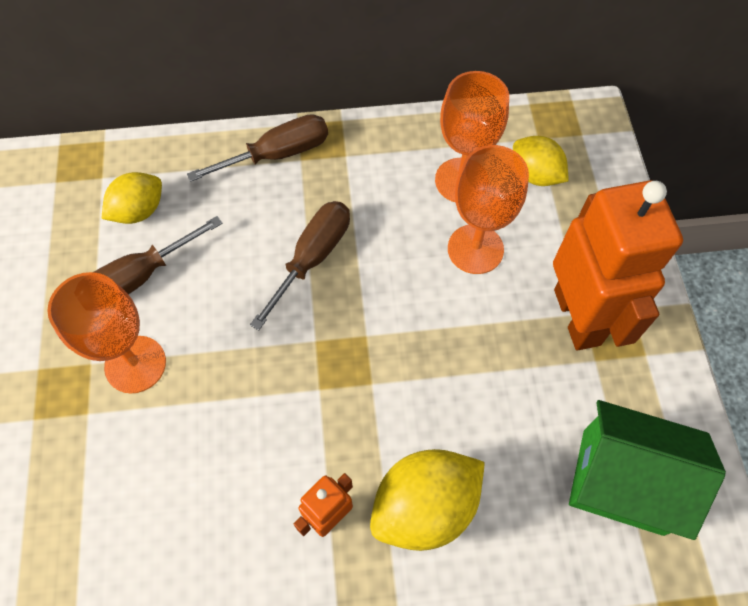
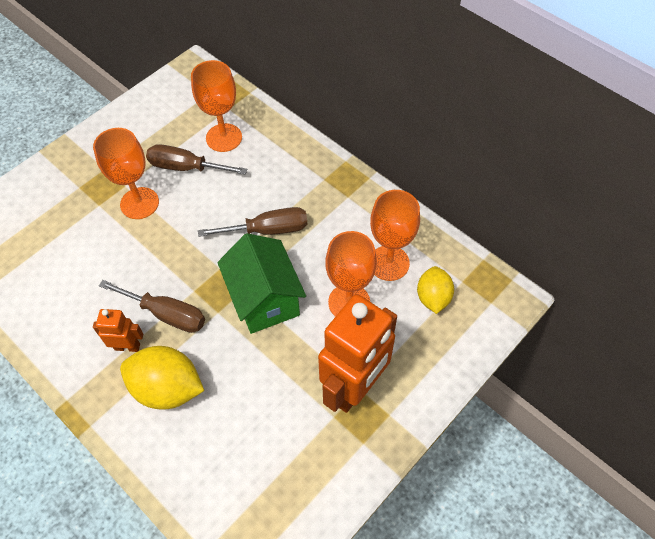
camera: 50 degrees right, 5 degrees down
(139, 211) = (224, 138): yellow lemon -> orange goblet
(278, 154) = (316, 167): brown screwdriver -> brown screwdriver (166, 314)
(622, 481) = (266, 483): green house -> green house (265, 299)

